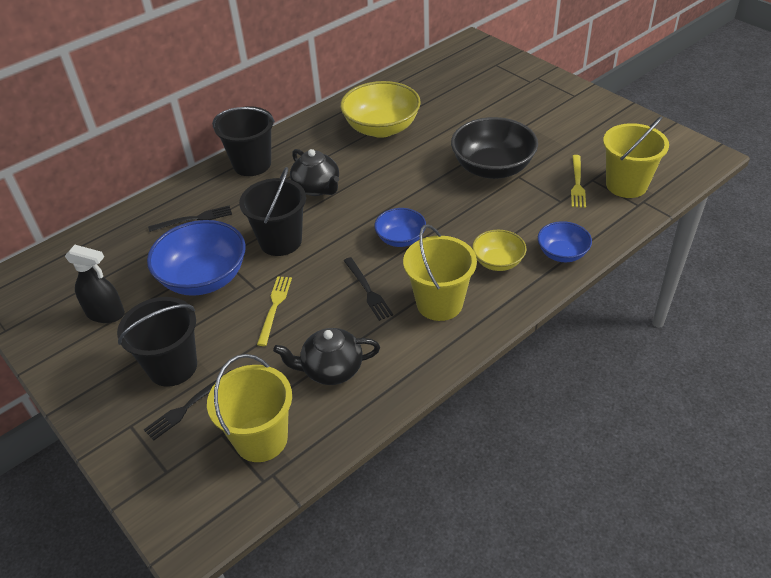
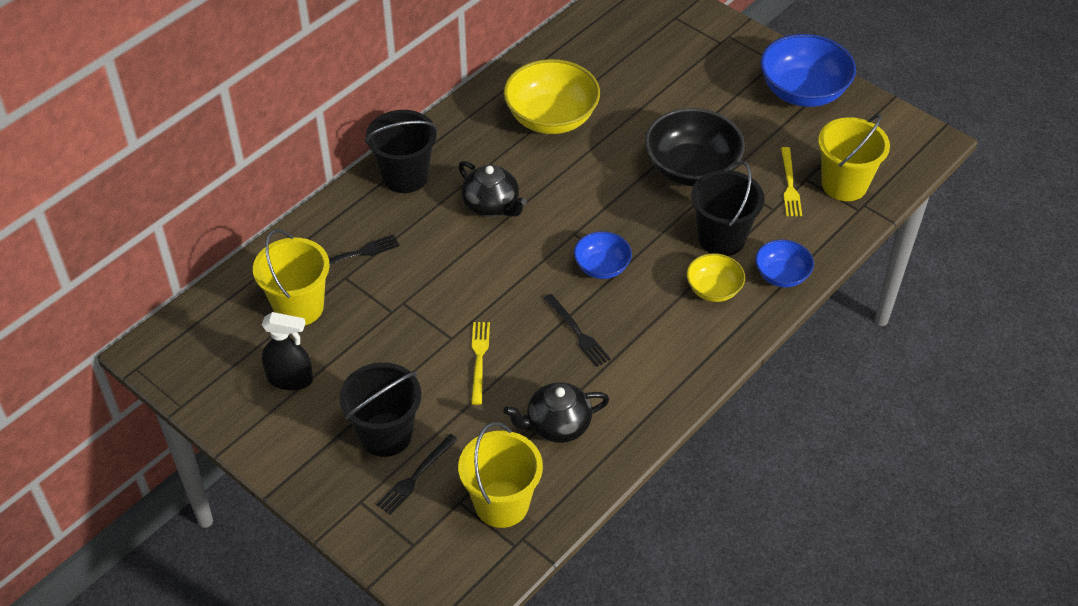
camera: 10 degrees left, 5 degrees up
(204, 278) = (390, 329): blue bowl -> blue bowl (803, 92)
(280, 241) = (466, 278): black bucket -> black bucket (721, 238)
(439, 303) = (658, 343): yellow bucket -> yellow bucket (299, 307)

